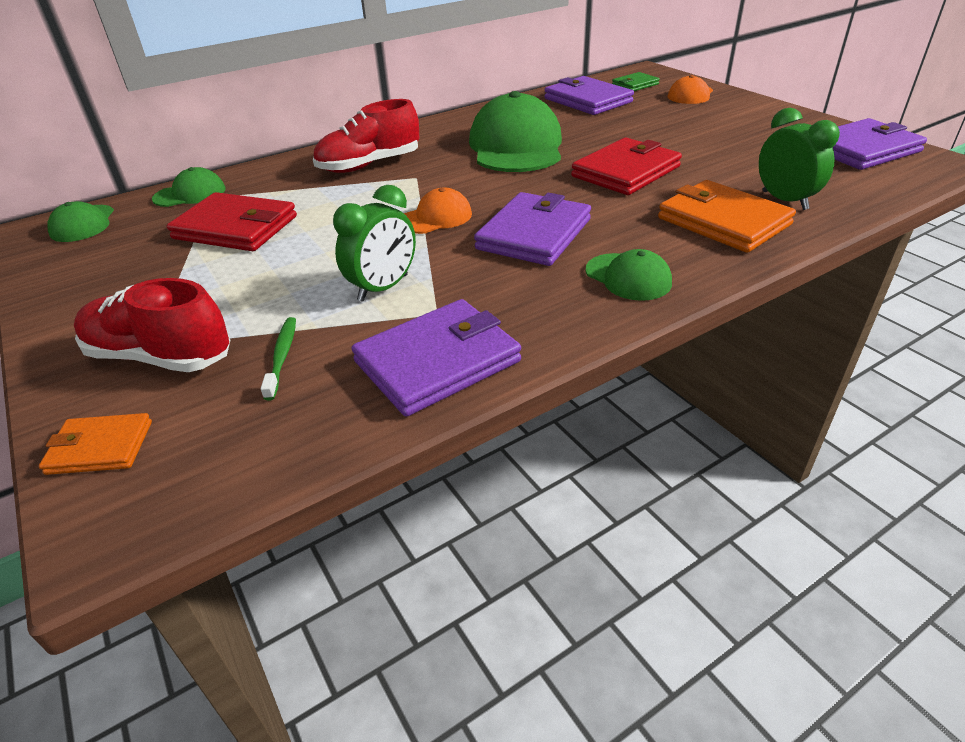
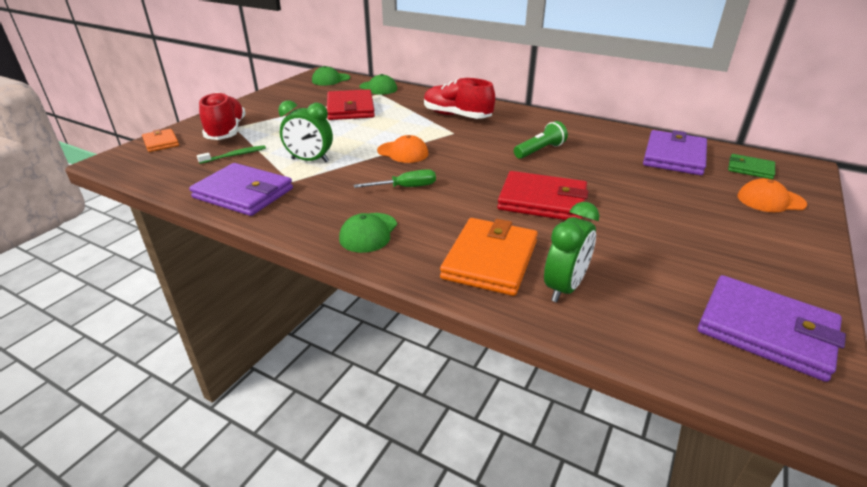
camera: 60 degrees right, 5 degrees down
(516, 146) = (539, 150): green cap -> green flashlight
(534, 234) = (406, 187): purple wallet -> green screwdriver

